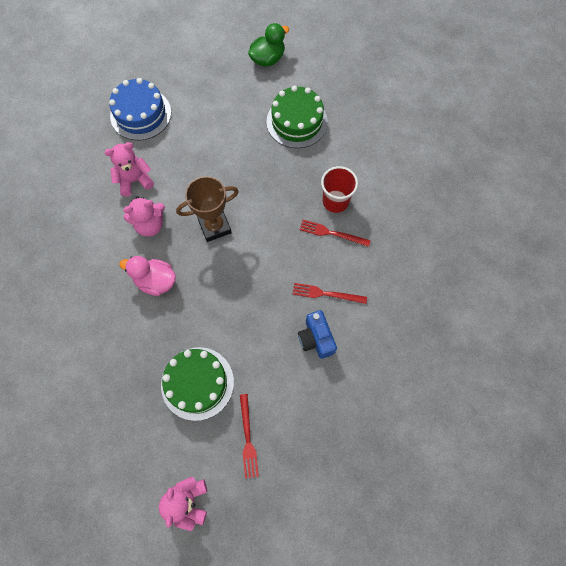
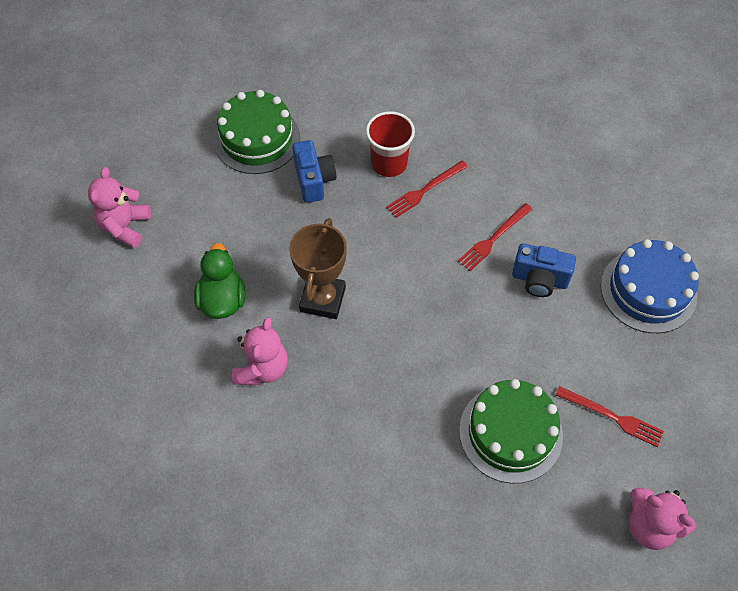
camera: 55 degrees left, 10 degrees down
(134, 180) = (184, 351): pink teddy bear -> pink teddy bear (125, 226)
(140, 114) = (94, 291): blue cake -> blue cake (648, 290)
(156, 281) = (344, 405): pink duck -> none
(267, 59) = (146, 117): green duck -> green duck (222, 300)
(291, 169) = (314, 180): none -> blue camera

